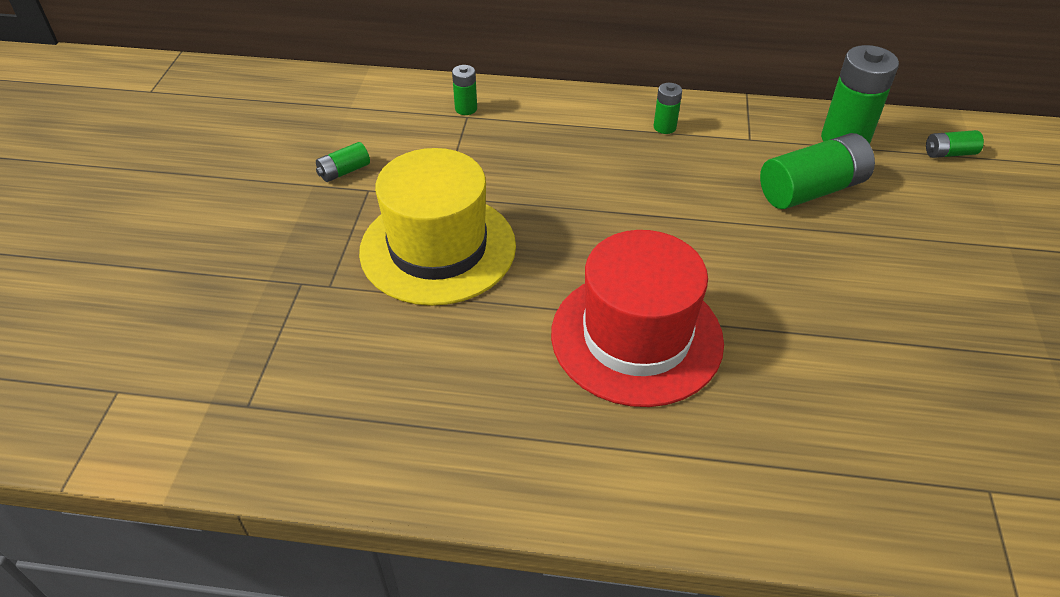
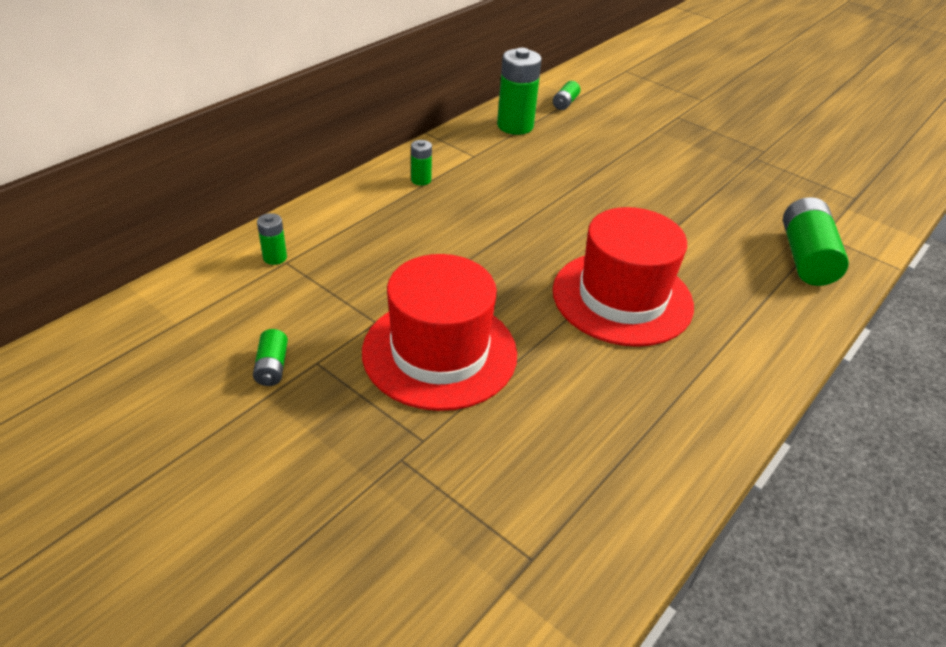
camera: 60 degrees left, 5 degrees down
(438, 248) = (439, 352): yellow hat -> red hat
(811, 190) = (548, 161): green battery -> green battery (805, 257)

